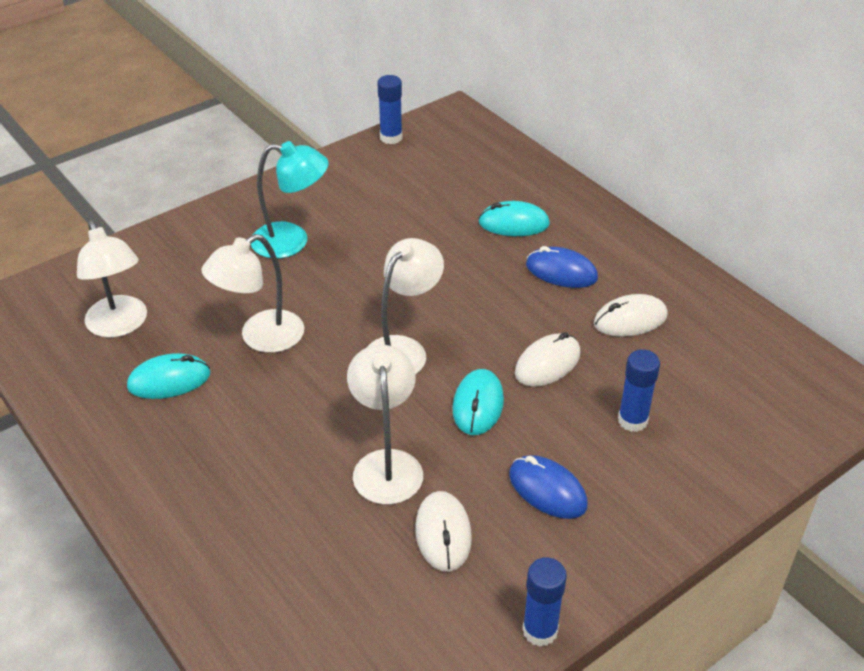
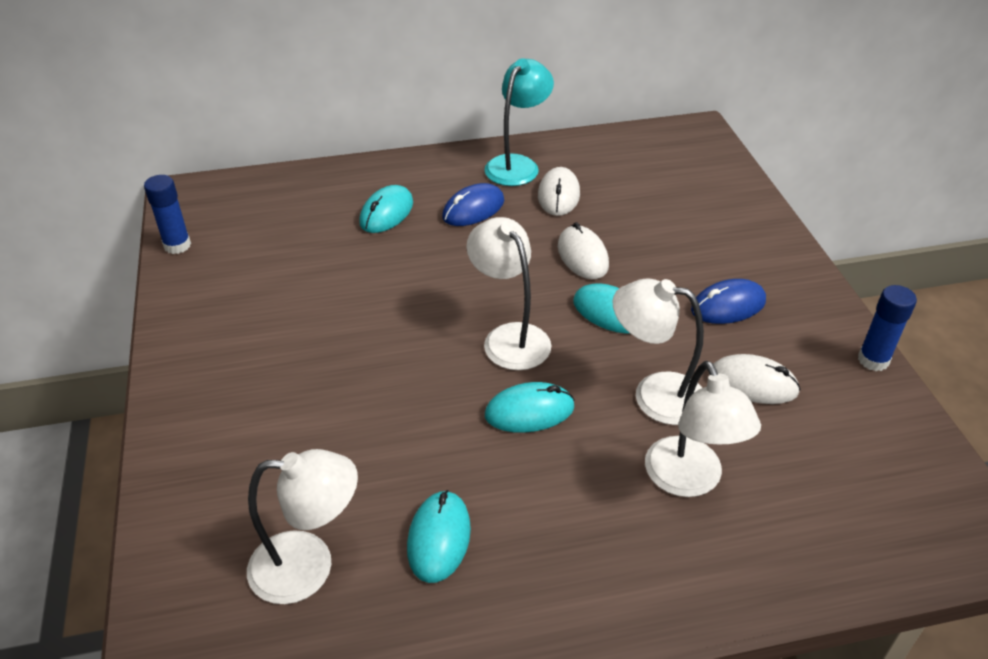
camera: 65 degrees left, 0 degrees up
(261, 338) = (421, 438): white lamp -> white lamp (689, 480)
(292, 241) = (282, 369): turquoise lamp -> turquoise lamp (517, 165)
(321, 389) = (529, 411): none -> turquoise mouse
(632, 420) = (673, 235): blue glue stick -> none

